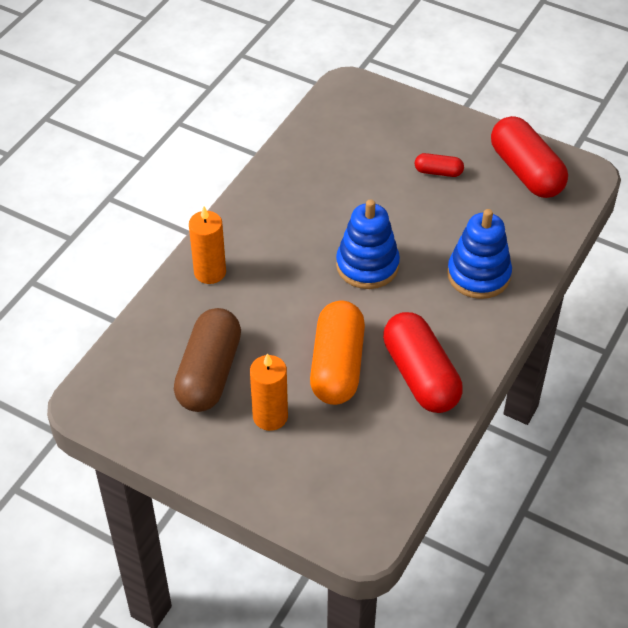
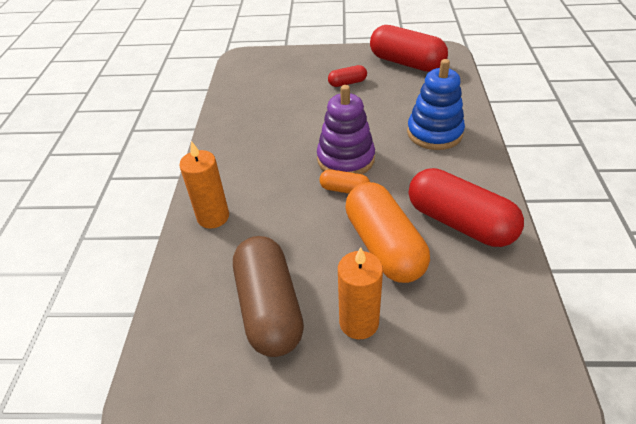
camera: 25 degrees left, 5 degrees down
(342, 297) = (344, 189): none -> orange capsule
(367, 265) = (345, 159): blue stacking toy -> purple stacking toy

